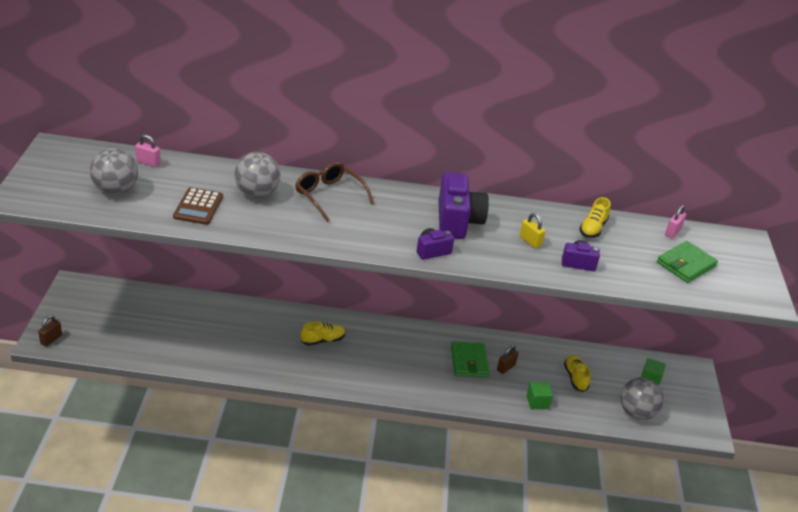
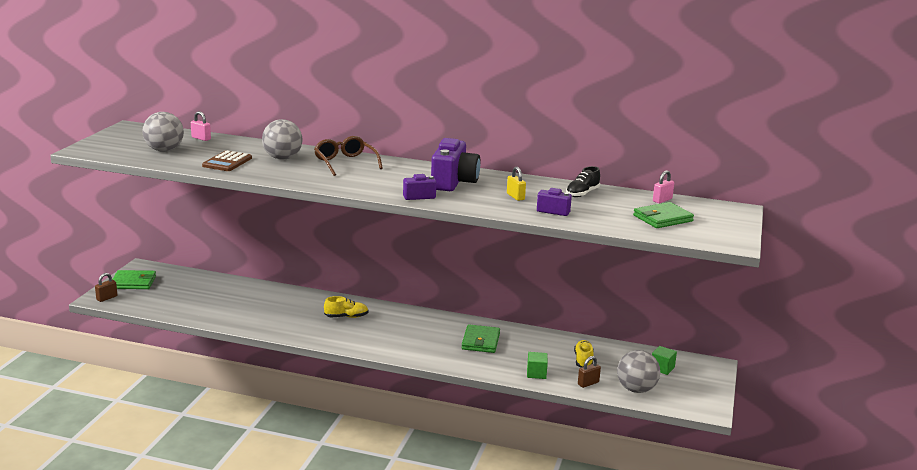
camera: 15 degrees right, 15 degrees down
(72, 310) = (133, 282): none -> green wallet
(506, 367) = (515, 348): brown padlock -> brown padlock (588, 383)
(593, 228) = (582, 193): yellow shoe -> black shoe

